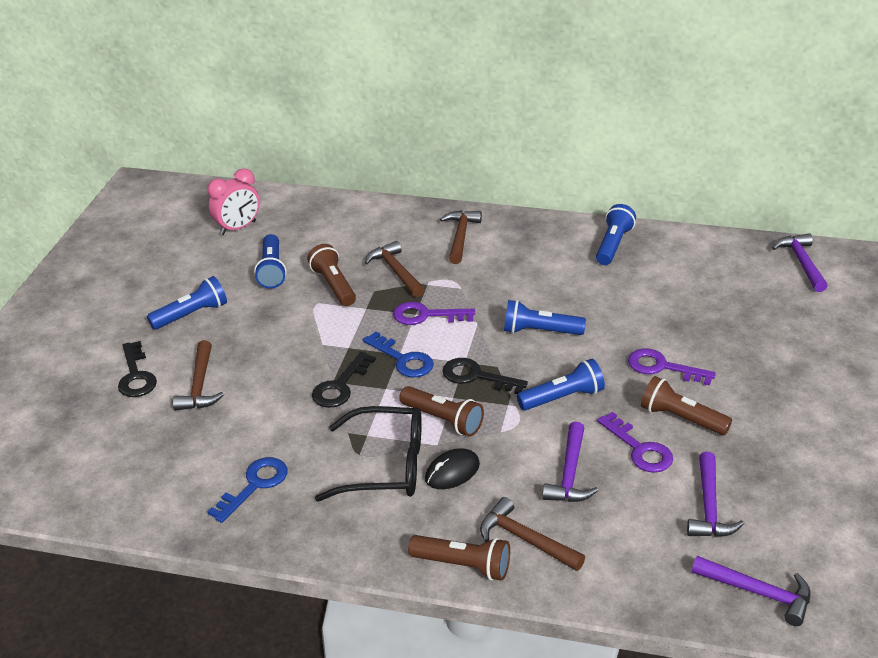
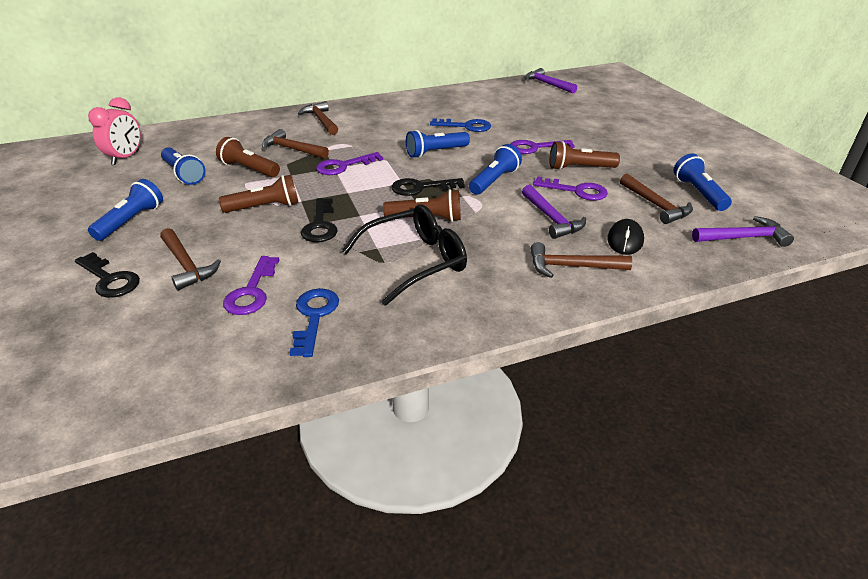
camera: 35 degrees left, 0 degrees up
(228, 437) = (252, 292): none -> purple key
(403, 359) = (354, 195): blue key -> blue key (466, 126)
(452, 472) = (470, 247): black mouse -> black mouse (625, 240)
(463, 565) = (550, 301): brown flashlight -> brown flashlight (265, 207)
(613, 245) = (430, 101): blue flashlight -> blue flashlight (698, 193)
(709, 507) = (656, 205): purple hammer -> brown hammer

